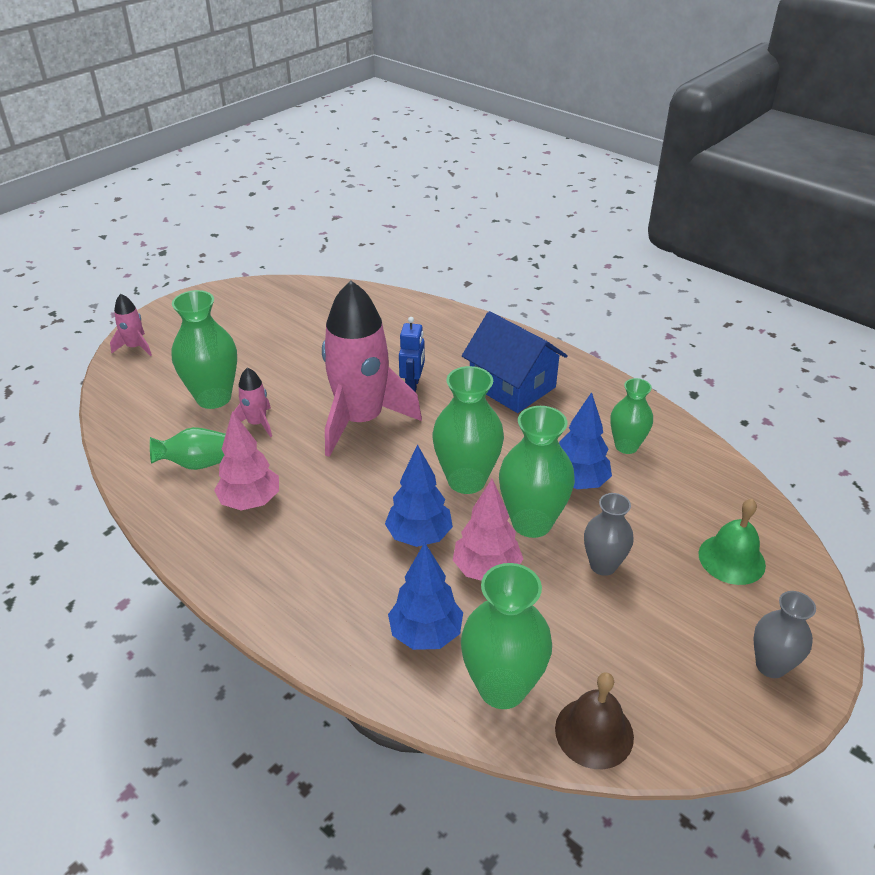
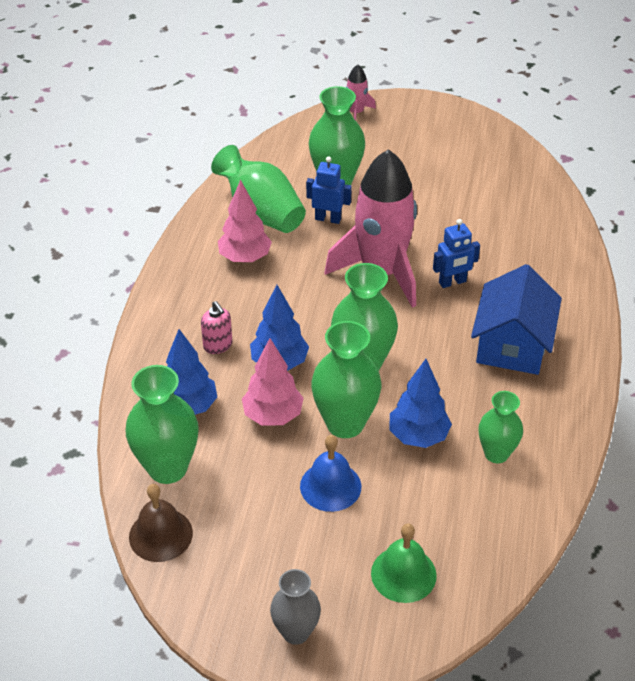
camera: 60 degrees right, 5 degrees up
(198, 463) = (261, 212): green vase -> green vase, size x1.59
(257, 423) = (328, 219): pink rocket -> blue robot
(356, 573) = (218, 345): none -> pink soap dispenser
(603, 565) = (330, 486): grey vase -> blue bell

